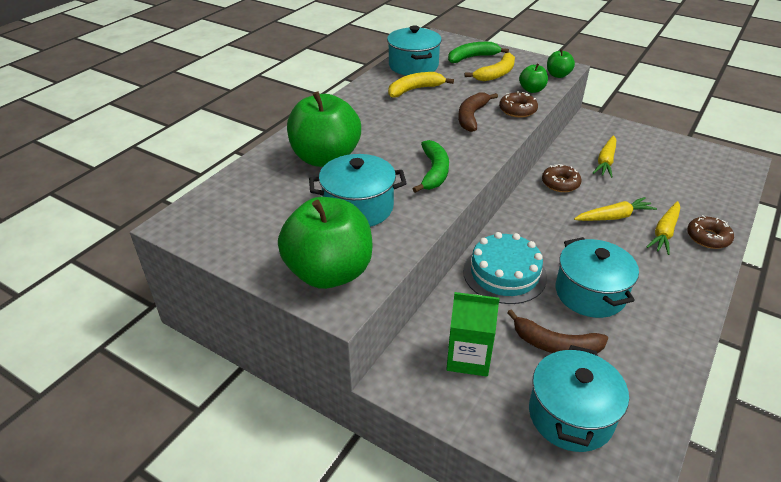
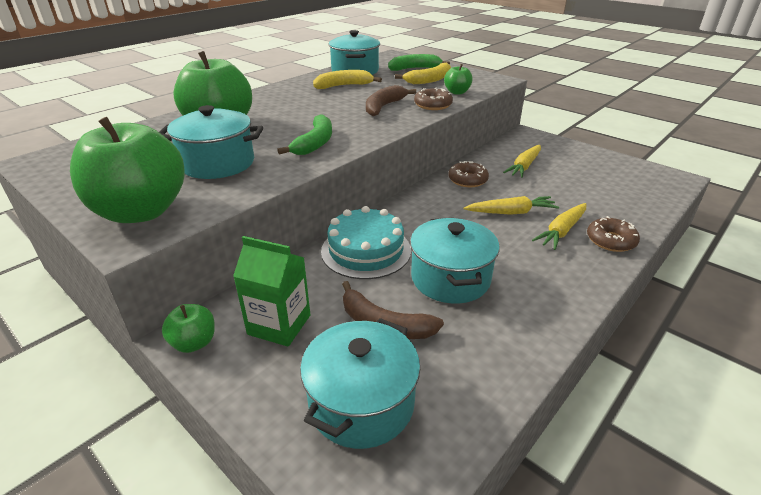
camera: 10 degrees right, 5 degrees down
(558, 75) = (490, 84): green apple -> green apple (194, 343)

